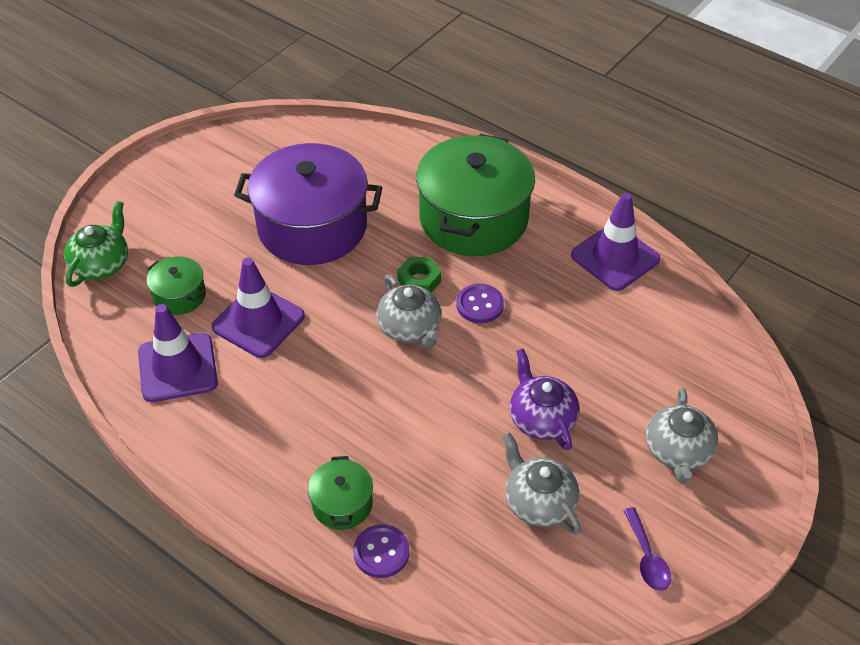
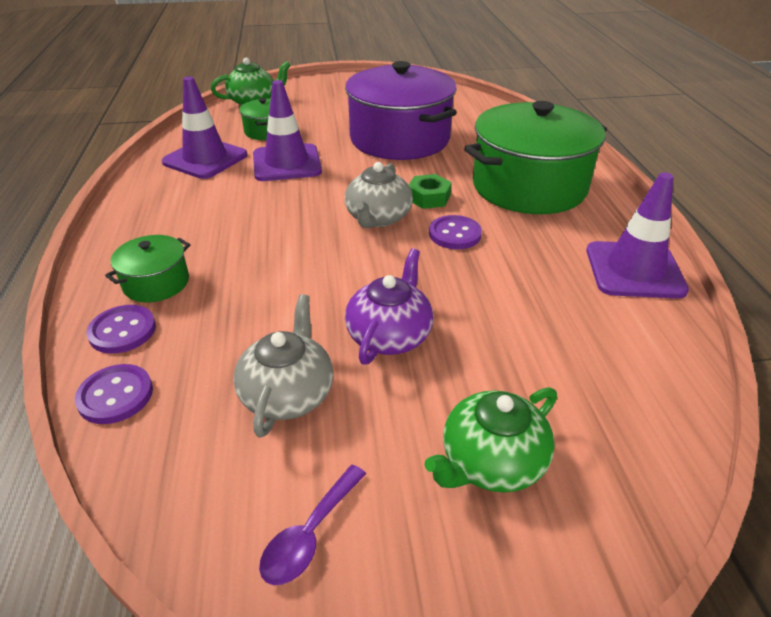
camera: 45 degrees right, 10 degrees down
(448, 588) = (115, 395): none -> purple button
(677, 451) = (491, 462): grey teapot -> green teapot

